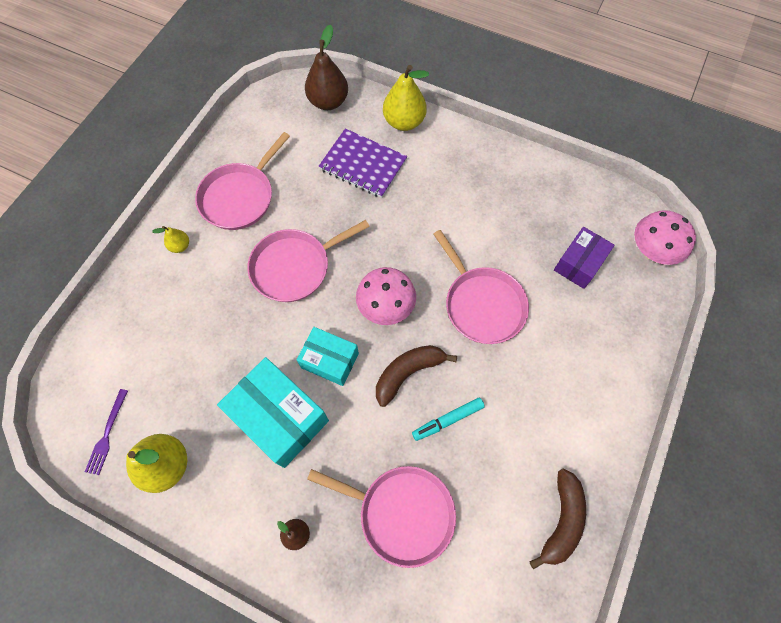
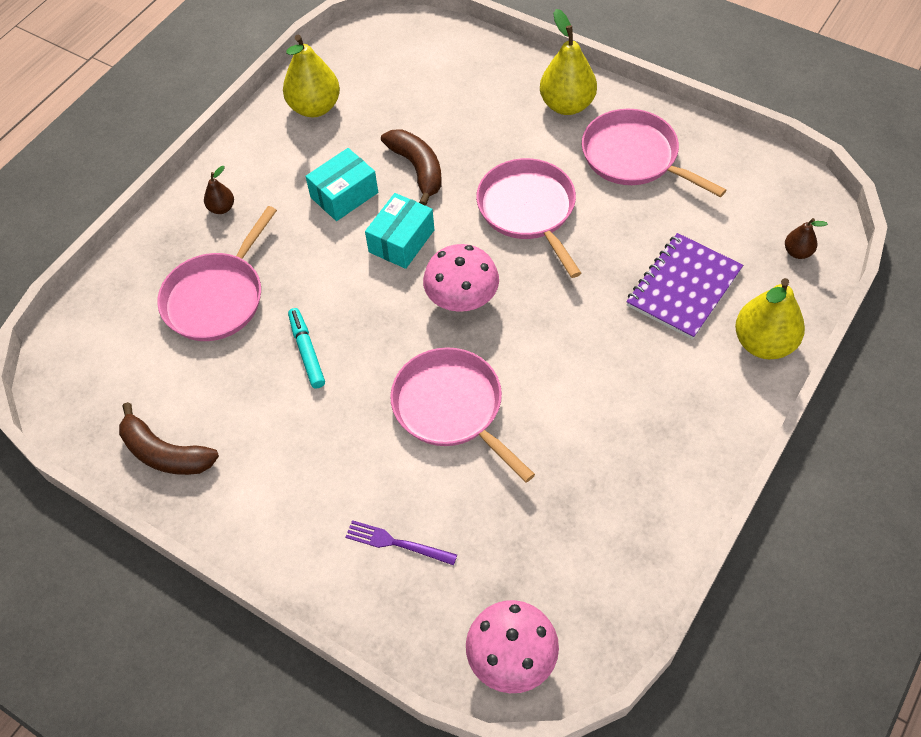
camera: 100 degrees right, 10 degrees down
(107, 434) = (356, 62): purple fork -> purple fork (397, 543)
(180, 246) = (567, 105): yellow pear -> yellow pear, size x1.99
(279, 417) = (344, 195): turquoise box -> turquoise box, size x0.62
(328, 102) = (797, 252): brown pear -> brown pear, size x0.50
(408, 373) = (372, 316): brown banana -> brown banana (417, 169)
(482, 304) = (451, 407): pink pan -> pink pan turned 75 degrees clockwise
(579, 263) = (500, 544): purple box -> none

